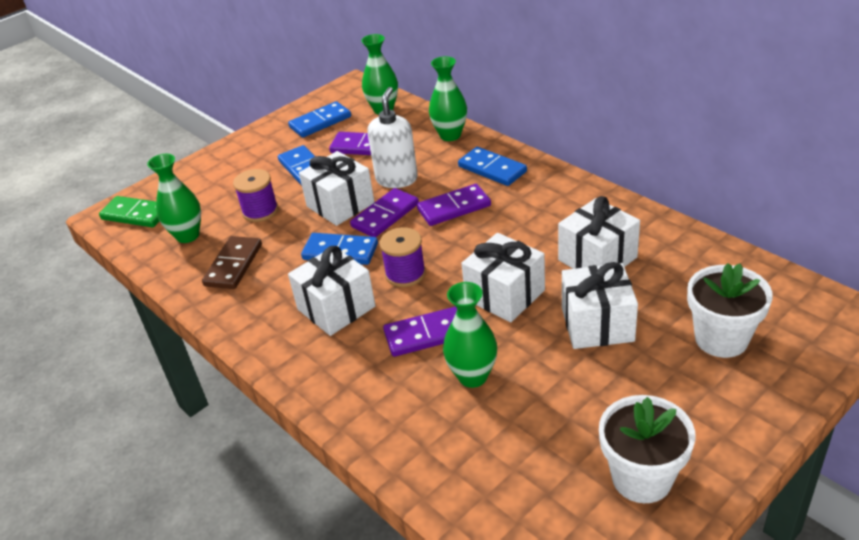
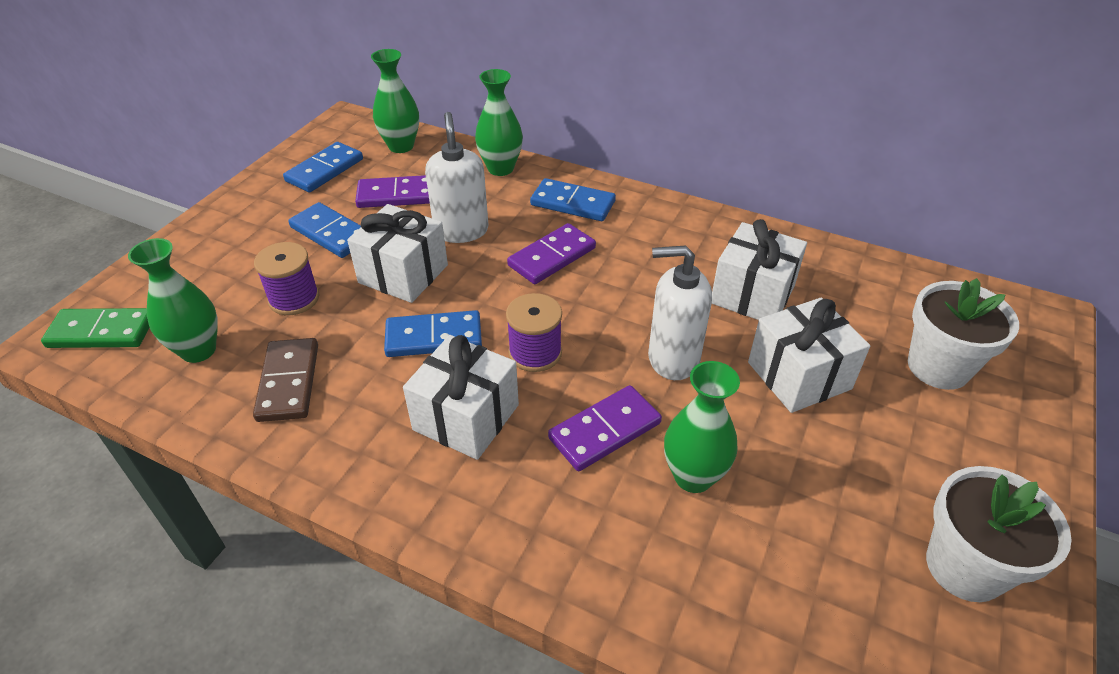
camera: 25 degrees left, 5 degrees up
(385, 215) = (470, 279): purple domino -> none
(505, 295) = (673, 358): white gift -> white soap dispenser

